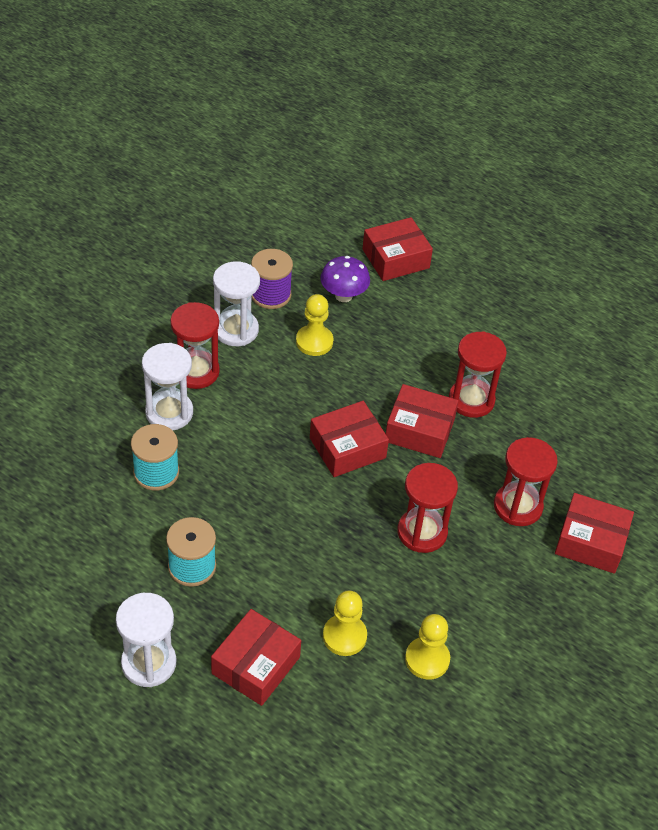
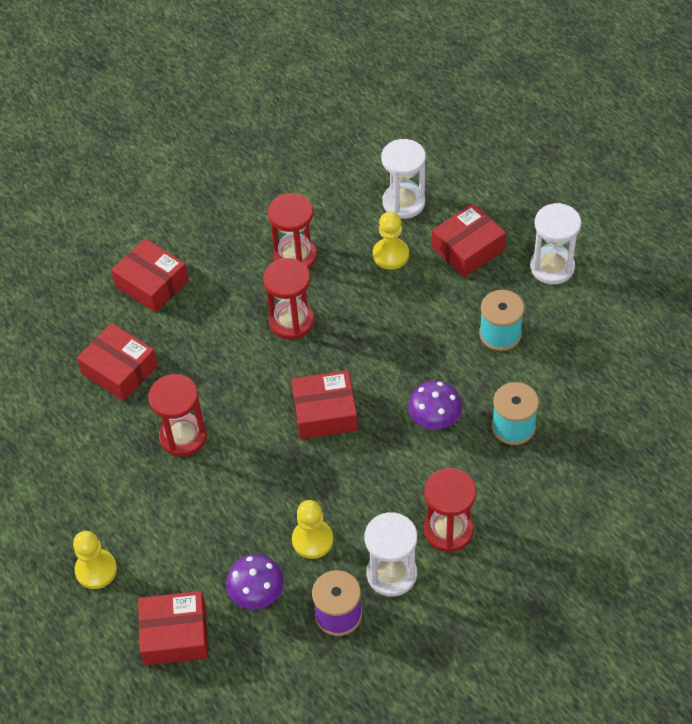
camera: 155 degrees left, 5 degrees up
(169, 412) = (487, 488): white hourglass -> white hourglass (403, 202)
(237, 463) = (434, 420): none -> purple mushroom
(419, 430) = (249, 416): red box -> red box (120, 370)
(427, 659) = (333, 226): yellow pawn -> yellow pawn (96, 570)
(518, 506) = (196, 326): red hourglass -> red hourglass (295, 256)

